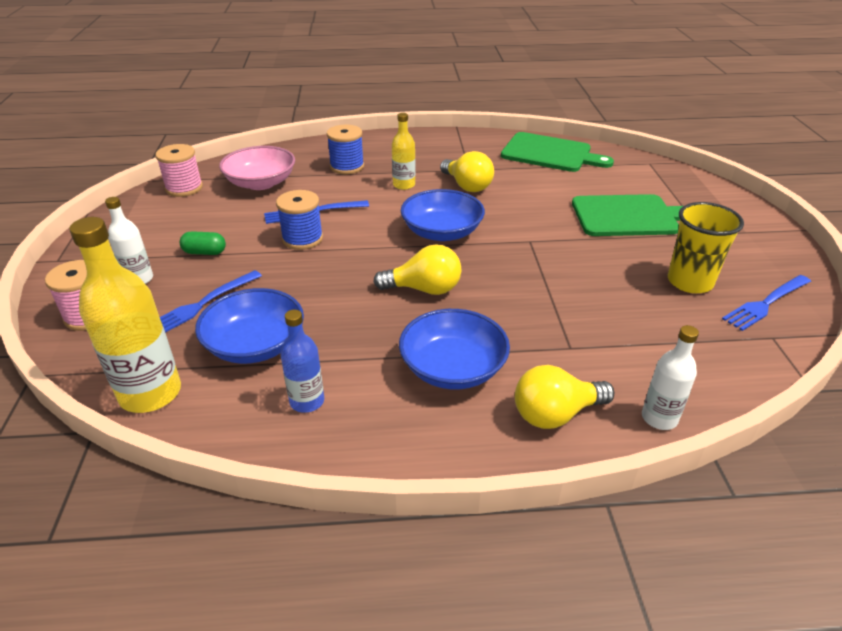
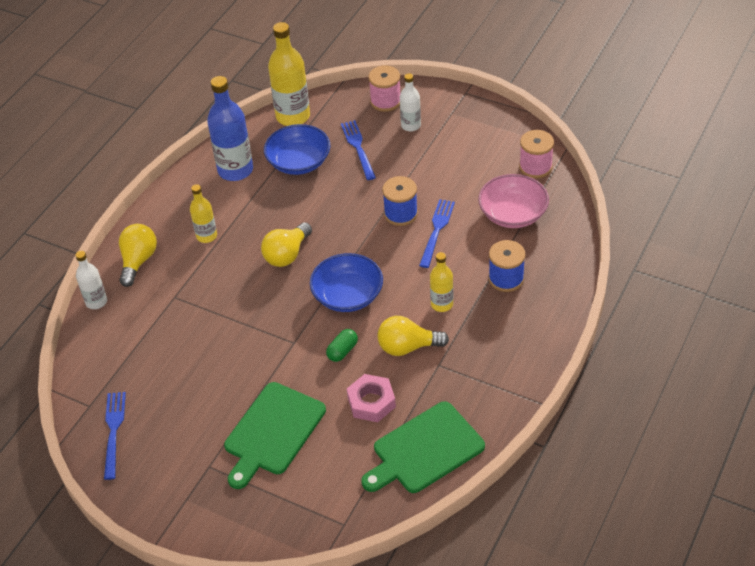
camera: 125 degrees right, 10 degrees up
(205, 252) = (421, 160): green capsule -> green capsule (342, 351)
(307, 401) = (235, 170): blue bottle -> blue bottle, size x1.77
(453, 368) = (206, 236): blue bowl -> yellow bottle
(539, 184) = (371, 402): none -> pink nut
(690, 282) = (169, 405): yellow cup -> none

